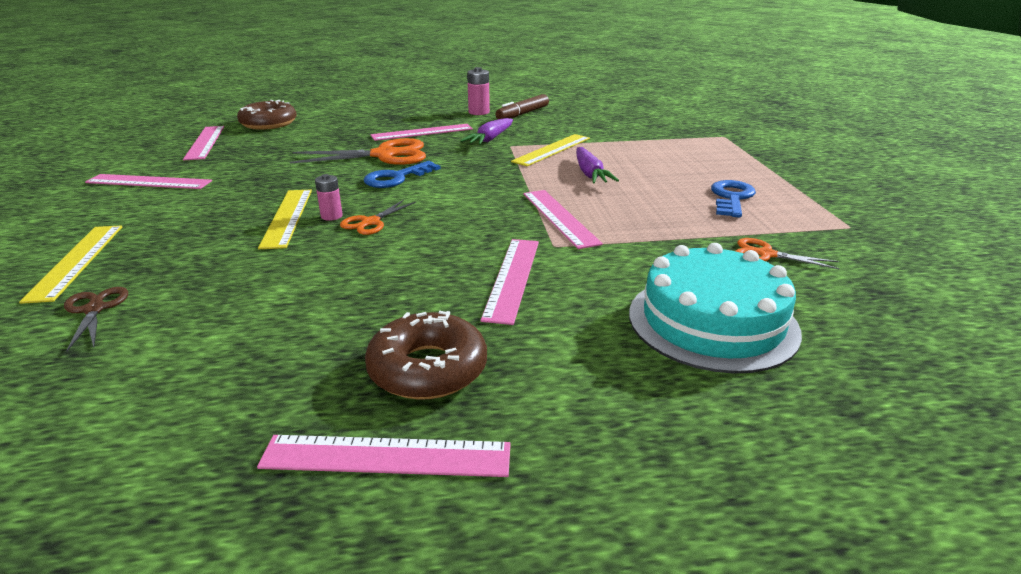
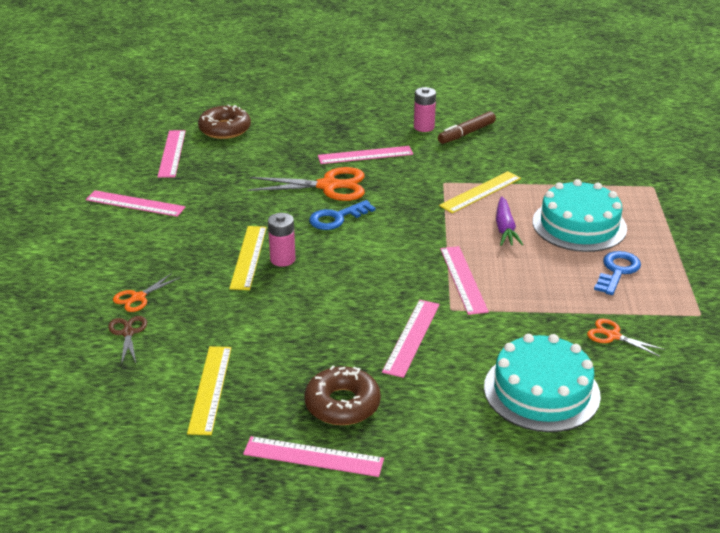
camera: 10 degrees right, 5 degrees up
(76, 261) = (103, 287): yellow ruler -> yellow ruler (210, 389)
(331, 216) = (282, 259): pink battery -> pink battery, size x1.51
(371, 222) = (313, 269): orange scissors -> orange scissors (138, 297)
(490, 139) = (426, 171): purple carrot -> none
(668, 166) = (579, 225): none -> turquoise cake

